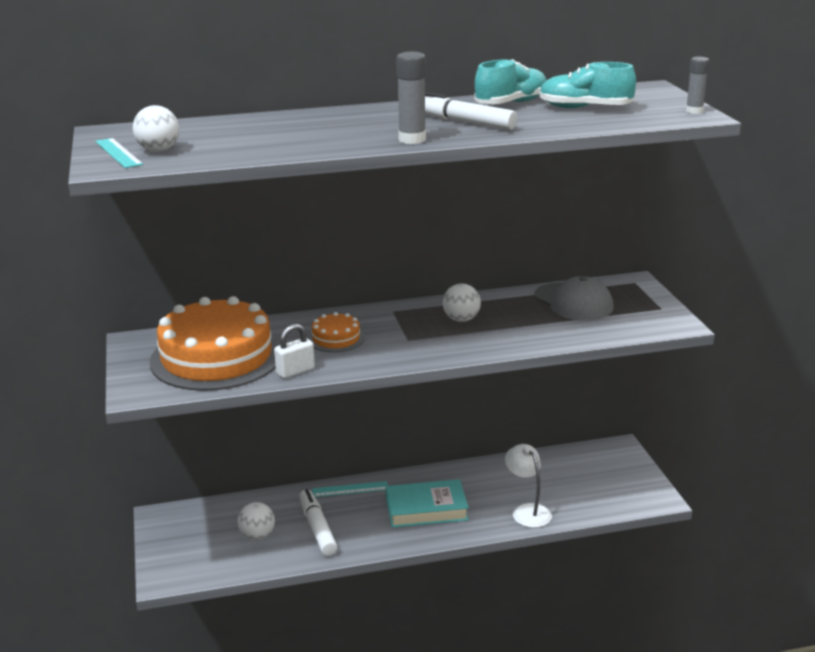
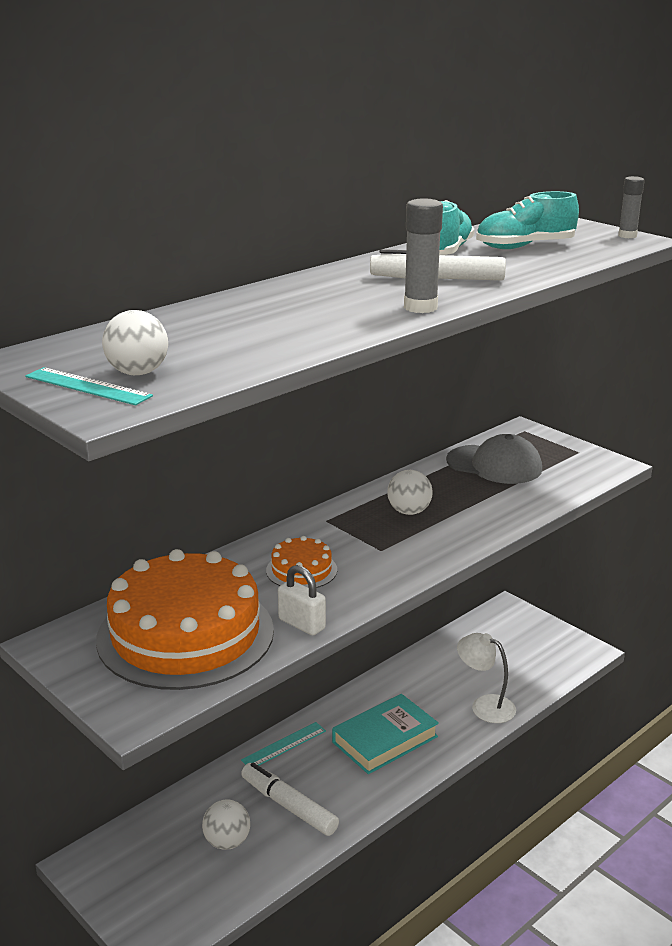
camera: 30 degrees left, 0 degrees up
(295, 371) = (301, 624): white padlock -> white padlock turned 75 degrees counterclockwise

